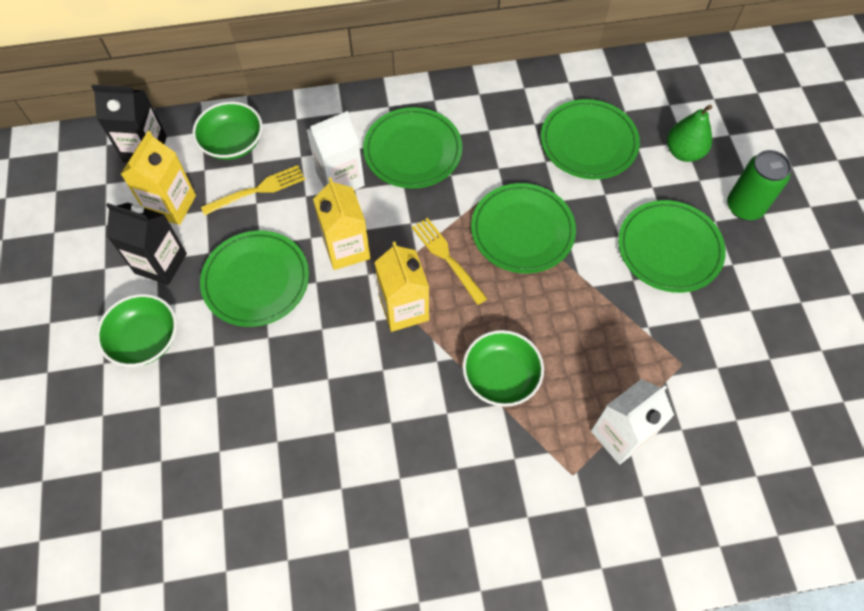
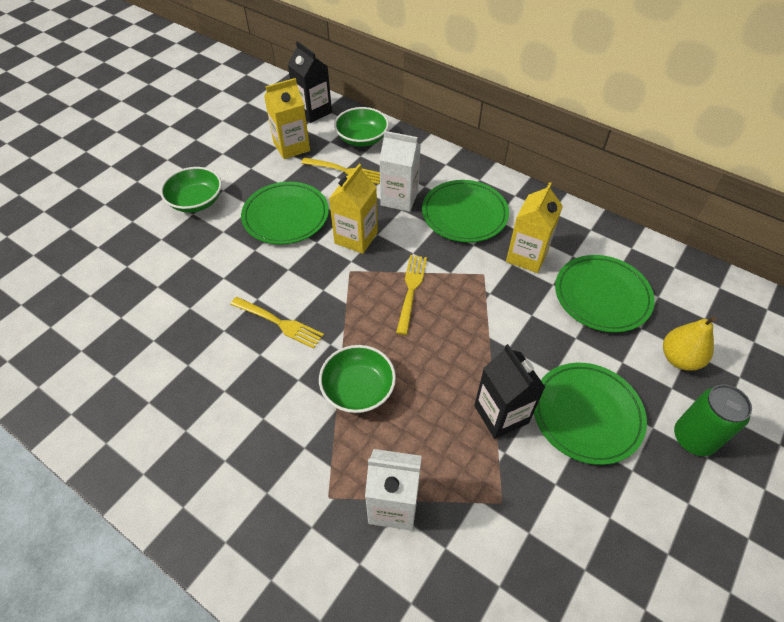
camera: 45 degrees right, 10 degrees down
(161, 263) = (250, 171): black carton -> black carton (501, 414)
(374, 382) = (279, 323): none -> yellow fork
(404, 309) = (348, 297): yellow carton -> yellow carton (527, 256)
(522, 231) = (483, 313): green plate -> none
(683, 152) = (679, 358): green pear -> yellow pear

